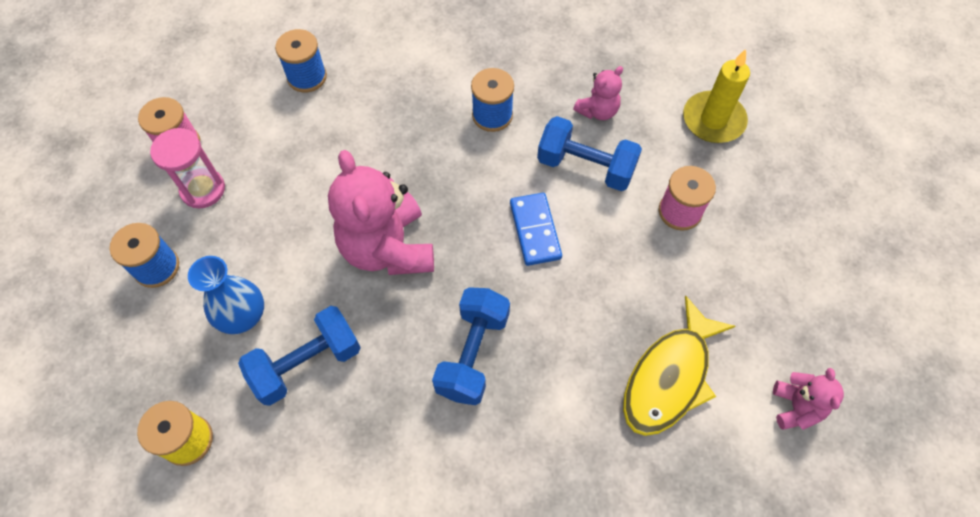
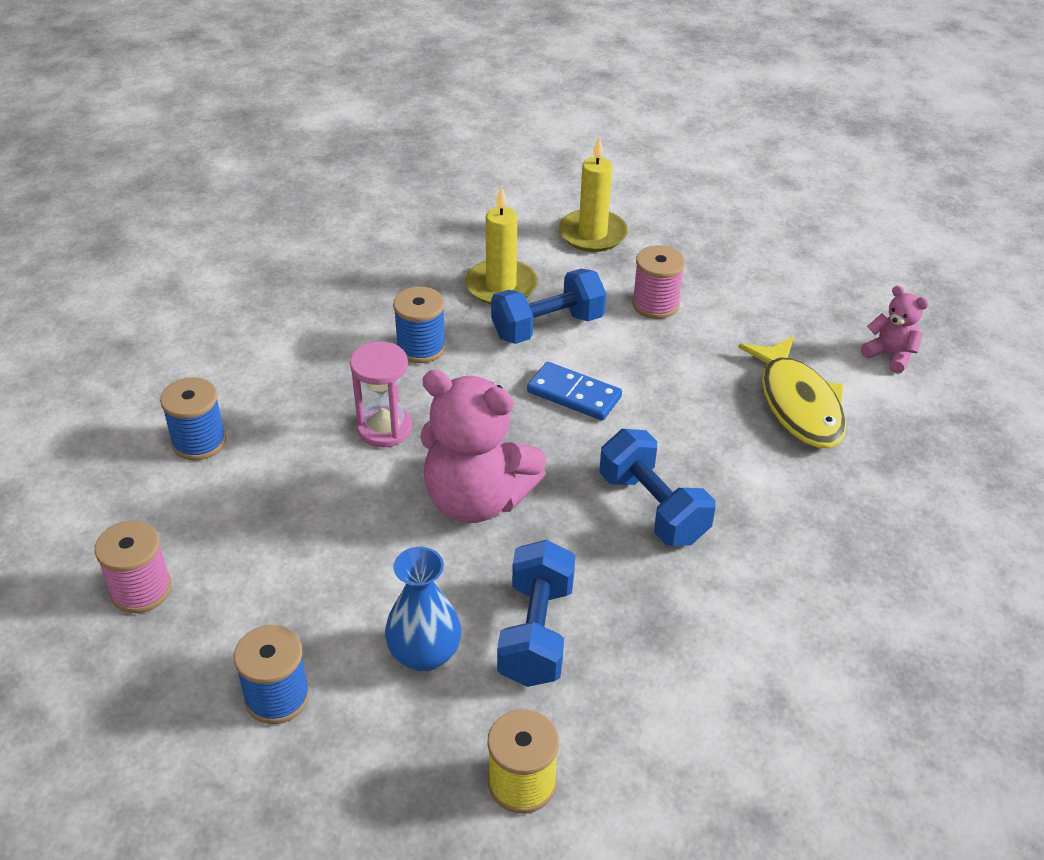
camera: 50 degrees left, 20 degrees down
(203, 189) = (227, 602): pink hourglass -> pink hourglass (384, 428)
(597, 111) = (501, 286): pink teddy bear -> yellow candle

